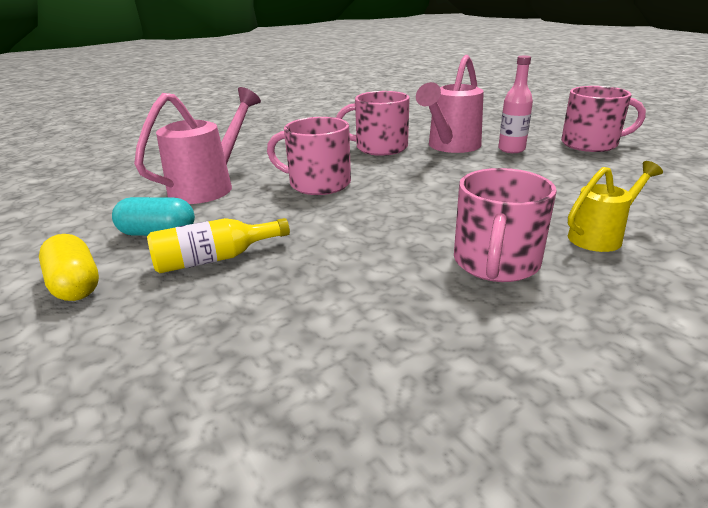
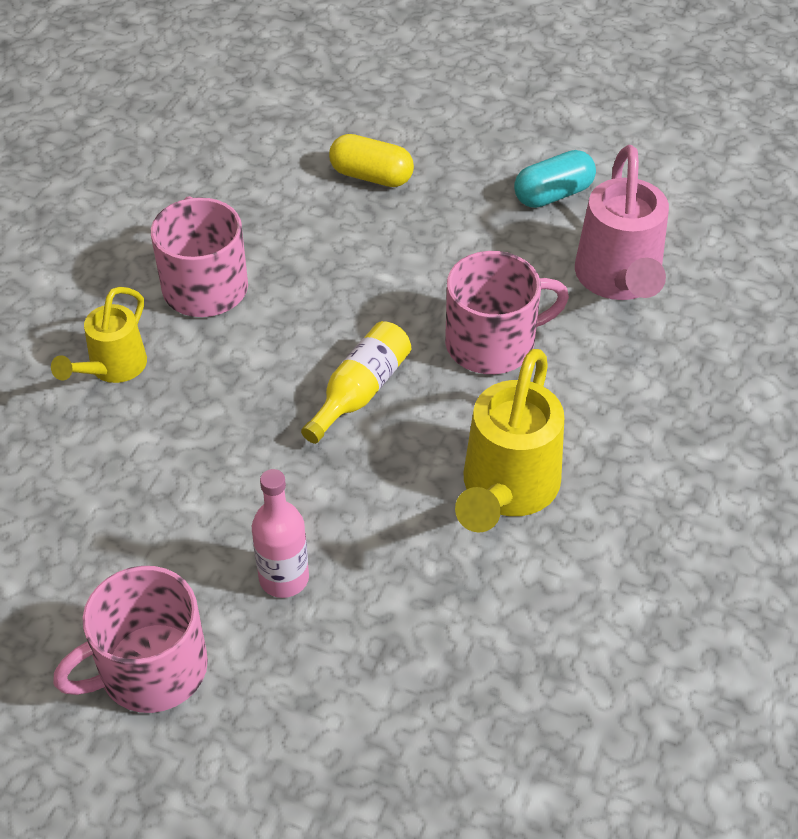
camera: 145 degrees right, 20 degrees up
(75, 284) = (528, 127): yellow capsule -> yellow capsule (371, 176)
(215, 259) = (455, 191): yellow bottle -> yellow bottle (360, 392)
(380, 147) = (506, 490): pink mug -> yellow watering can
(450, 147) = (392, 546): pink watering can -> none

